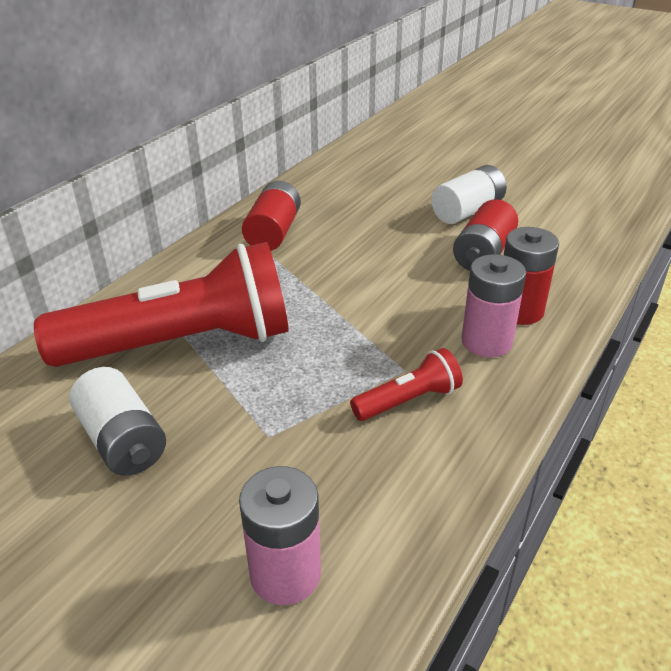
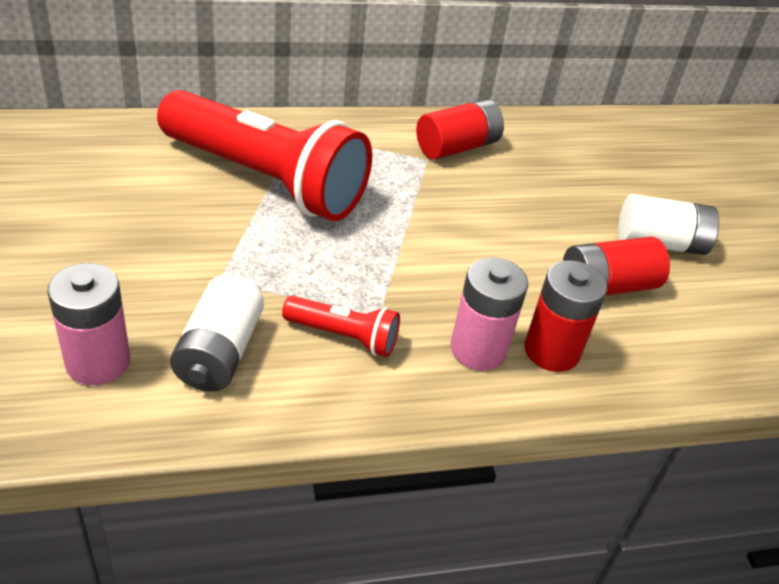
camera: 40 degrees right, 5 degrees up
(123, 440) = (140, 211): white battery -> white battery (219, 353)

